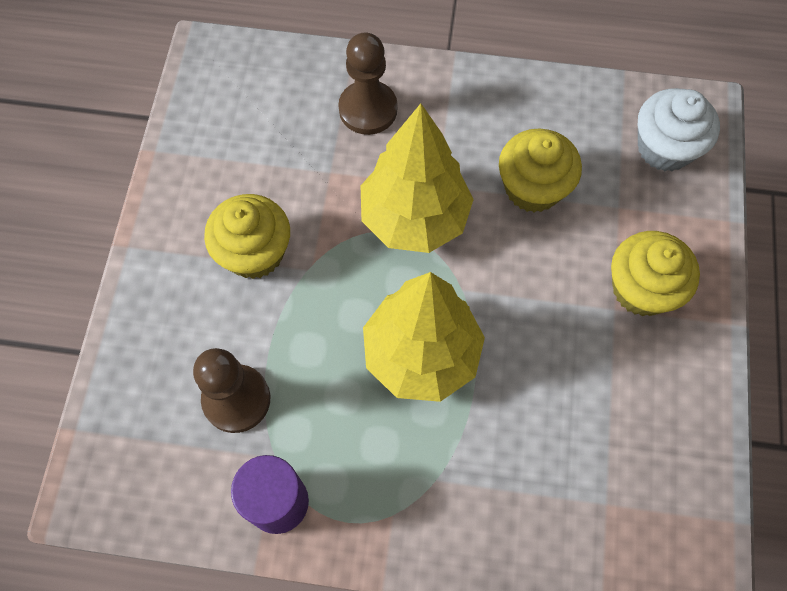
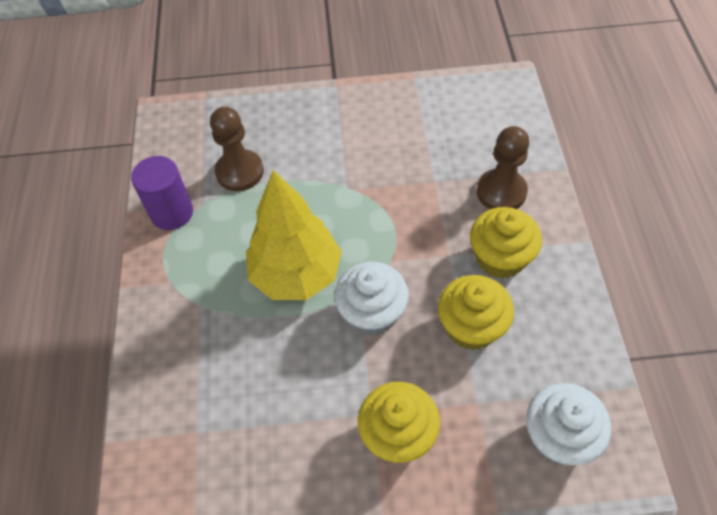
camera: 80 degrees right, 10 degrees down
(254, 252) = (352, 153): yellow cupcake -> yellow cupcake (500, 258)
(414, 218) = (412, 245): yellow tree -> none
(494, 281) = (372, 313): none -> white cupcake

